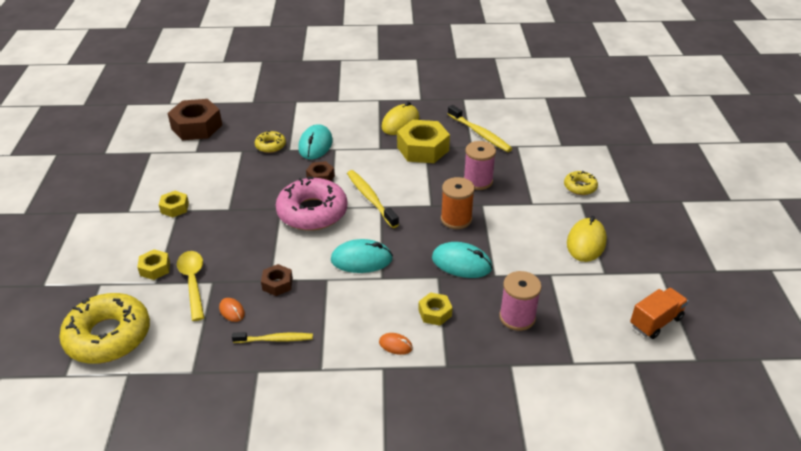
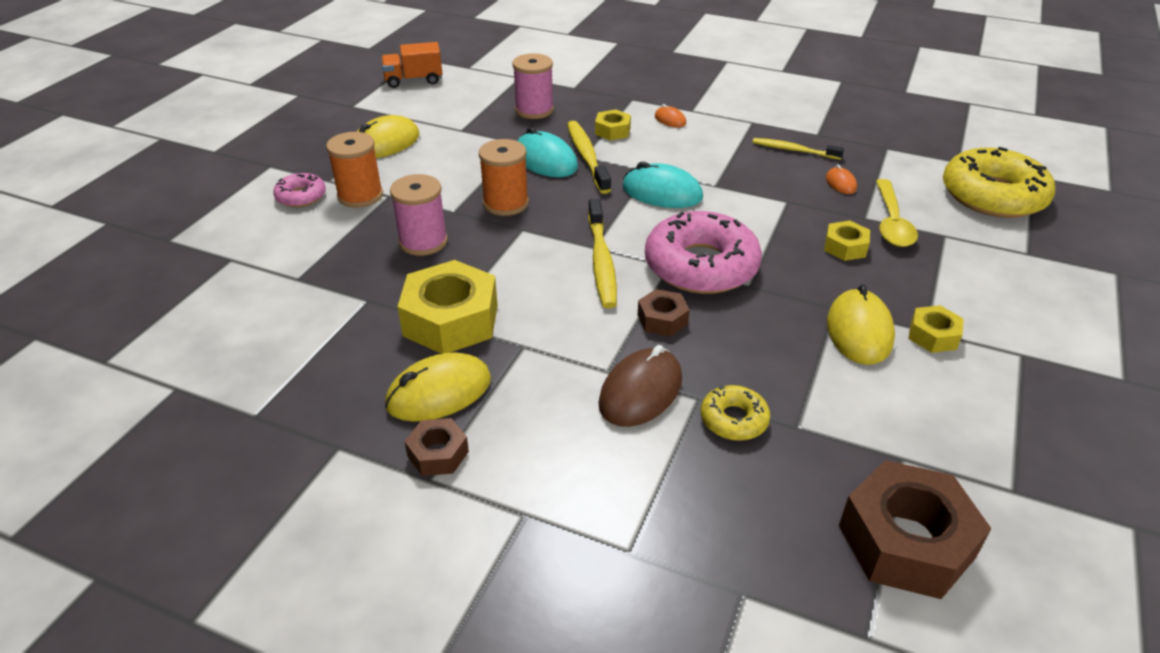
camera: 155 degrees left, 0 degrees up
(155, 268) = (949, 251): yellow nut -> yellow nut (845, 247)
(215, 199) = (859, 331): none -> yellow mouse
(277, 284) = (779, 195): brown nut -> brown nut (438, 454)
(315, 145) = (640, 391): turquoise mouse -> brown mouse
(480, 133) = (324, 319): yellow toothbrush -> yellow toothbrush (587, 157)
(547, 198) = (360, 196): none -> orange spool
(580, 187) = (301, 196): yellow donut -> pink donut

